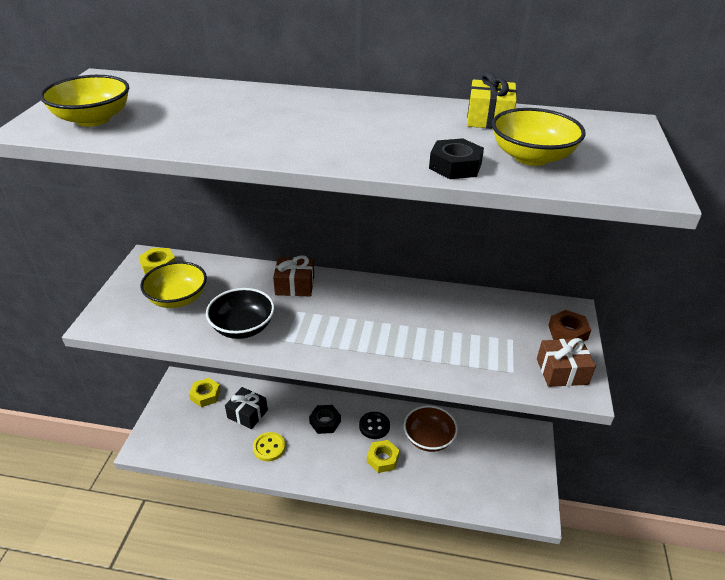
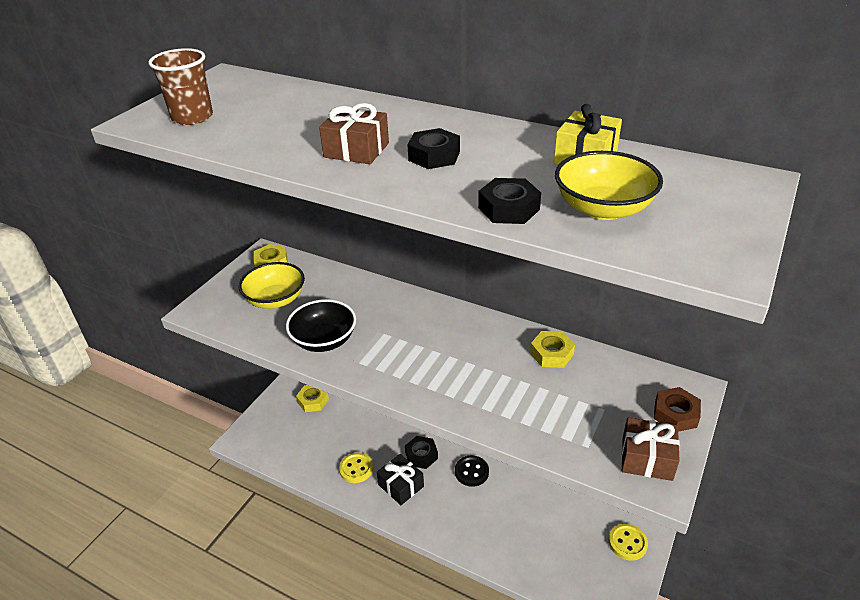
camera: 20 degrees right, 0 degrees up
(93, 119) = (192, 117): yellow bowl -> brown cup
(247, 414) = (347, 429): black gift -> black gift (401, 485)
(295, 285) = (393, 305): brown gift -> brown gift (356, 150)
(360, 131) = (434, 156): none -> black nut
(382, 459) = (468, 509): yellow nut -> yellow nut (551, 354)
(429, 438) = (526, 499): brown bowl -> none
(521, 454) = (627, 543): none -> yellow button

